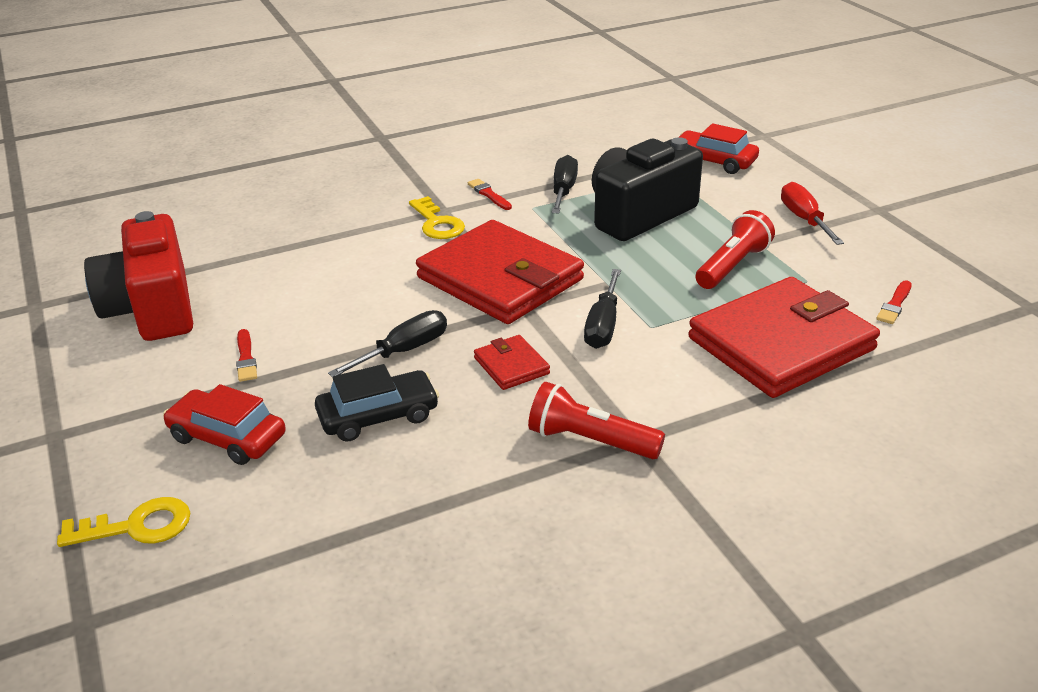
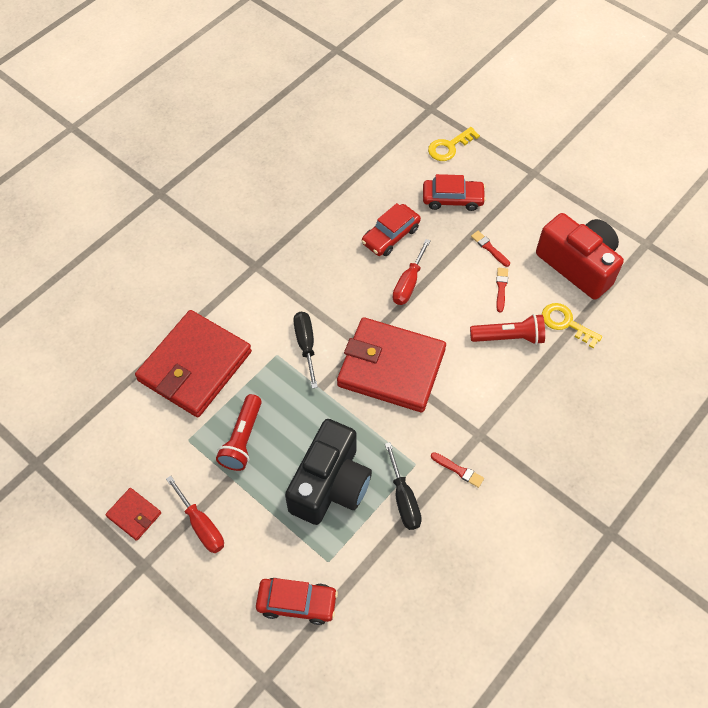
camera: 155 degrees right, 25 degrees up
(378, 416) = (390, 235): black car -> red car
(404, 351) = (408, 283): black screwdriver -> red screwdriver
(437, 223) = (472, 415): yellow key -> yellow key (566, 323)
(511, 366) = (343, 293): red wallet -> red wallet (134, 515)
(590, 440) = (278, 257): red flashlight -> red flashlight (509, 337)
(894, 304) = (127, 432): red brush -> red brush (501, 288)

